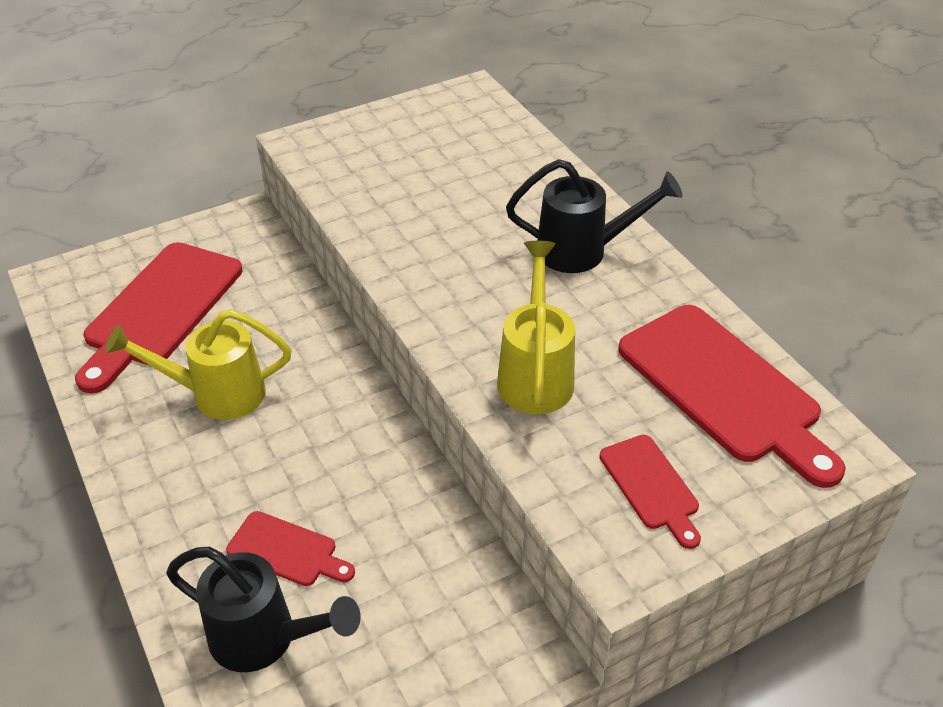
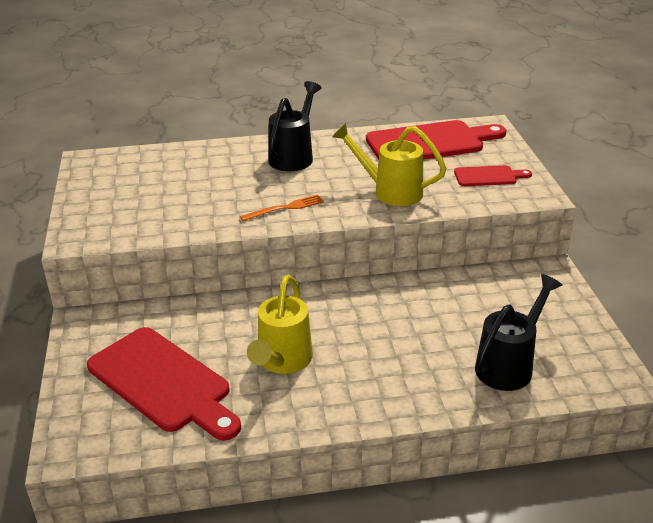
camera: 70 degrees left, 10 degrees down
(287, 551) = (443, 347): red cutting board -> none
(437, 279) = (285, 208): none -> orange fork

